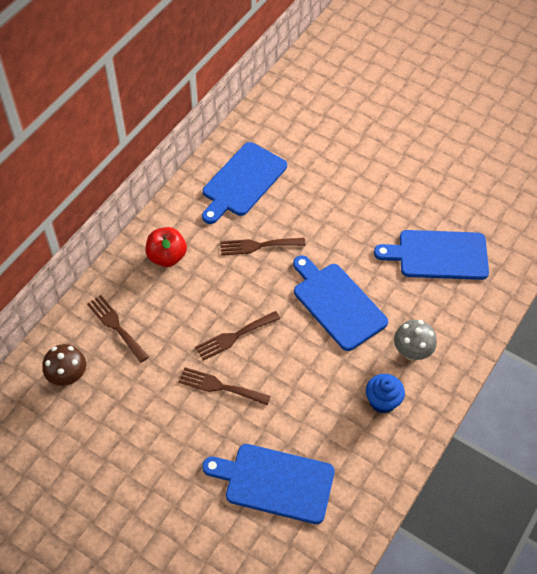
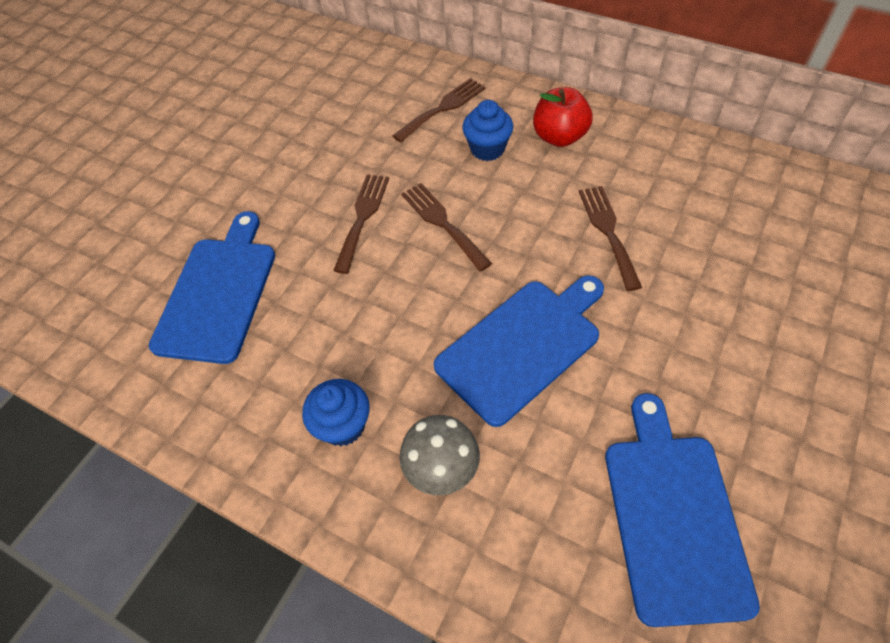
camera: 90 degrees right, 0 degrees up
(68, 377) = (370, 82): brown mushroom -> none
(168, 302) = (487, 149): none -> blue cupcake
(242, 182) = (726, 199): blue cutting board -> none

